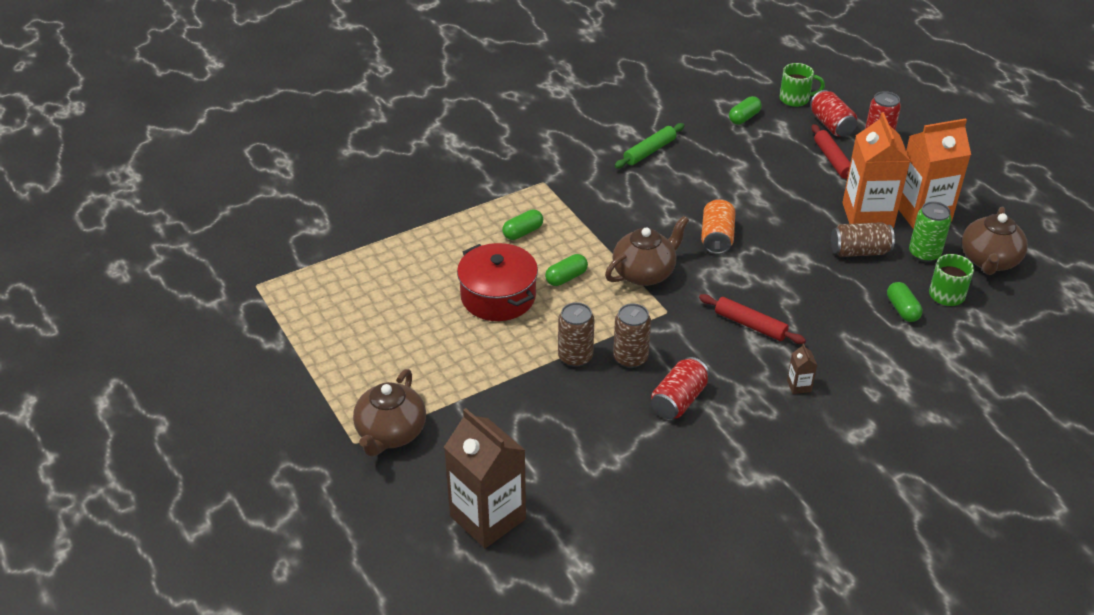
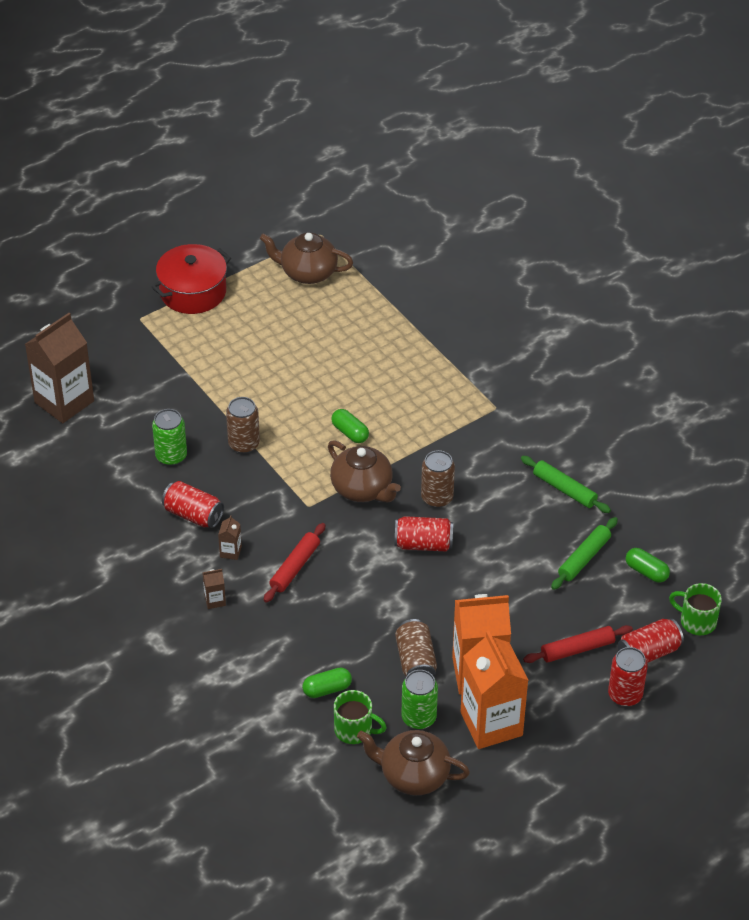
camera: 85 degrees right, 5 degrees up
(390, 433) = (150, 337): brown teapot -> brown teapot (307, 272)
(498, 296) = (319, 388): red pot -> red pot (193, 292)
(523, 232) = (413, 398): green capsule -> none
(589, 417) = (171, 456): none -> green can
(630, 358) = (245, 481): brown can -> brown can (437, 498)
(716, 238) = (423, 544): orange can -> red can
(730, 148) = (584, 558): none -> green rolling pin
(731, 372) = (230, 552): none -> brown carton
(795, 99) = (696, 621): green mug -> green mug turned 120 degrees clockwise

